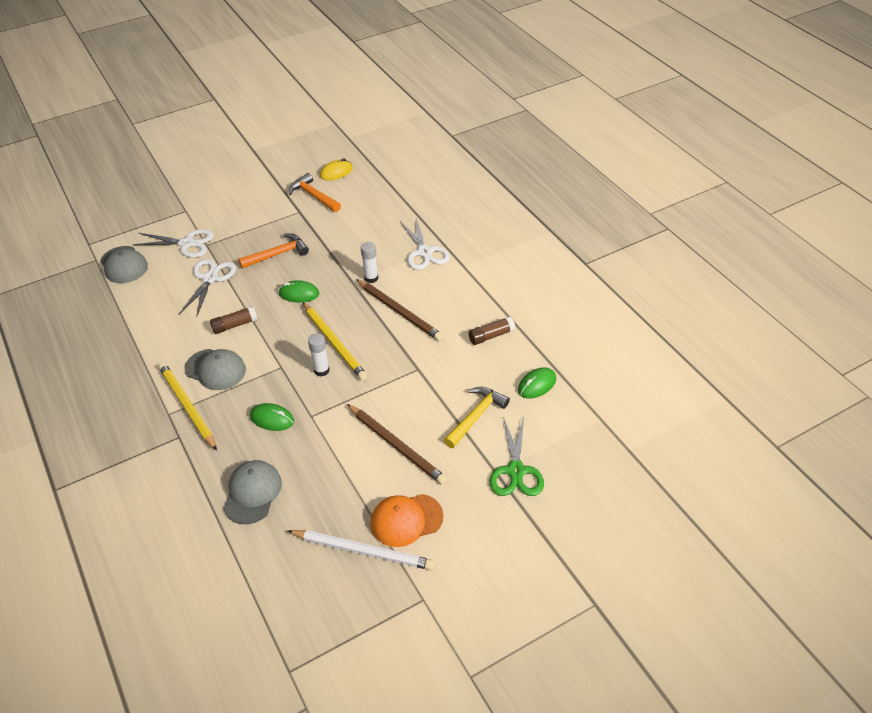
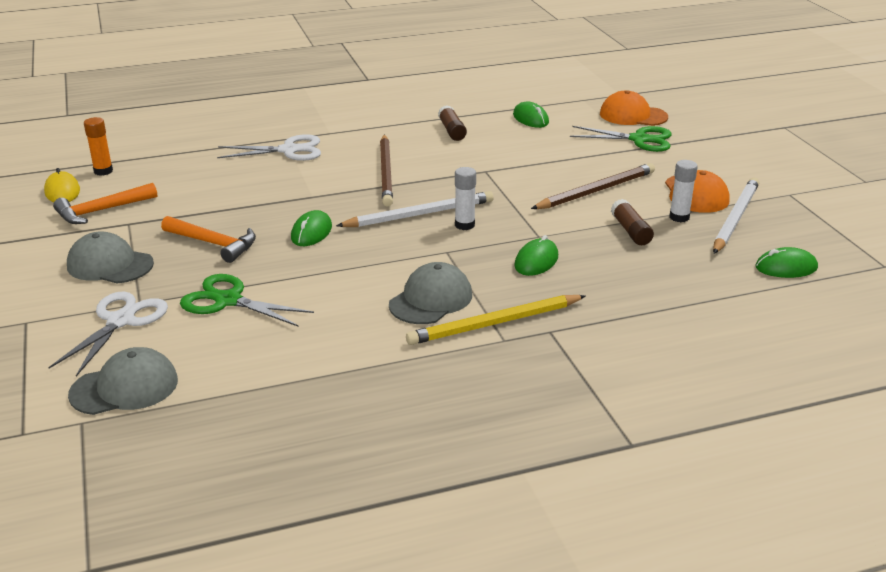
camera: 80 degrees left, 15 degrees down
(210, 278) = (228, 300): white scissors -> green scissors
(234, 325) = (347, 282): brown glue stick -> brown glue stick (630, 231)
(252, 493) = (653, 278): grey cap -> grey cap (110, 265)
(277, 588) = (786, 268): none -> green mouse
(278, 254) = (214, 244): orange hammer -> orange hammer turned 135 degrees clockwise
(334, 343) = (419, 214): yellow pencil -> white pencil
(368, 179) = (103, 171): none -> orange glue stick
(371, 278) = (313, 184): white glue stick -> white glue stick (679, 217)
(399, 312) = (386, 173): brown pencil -> brown pencil turned 120 degrees clockwise
(476, 416) = (564, 149): yellow hammer -> none
(574, 463) = (633, 115): none -> orange cap

